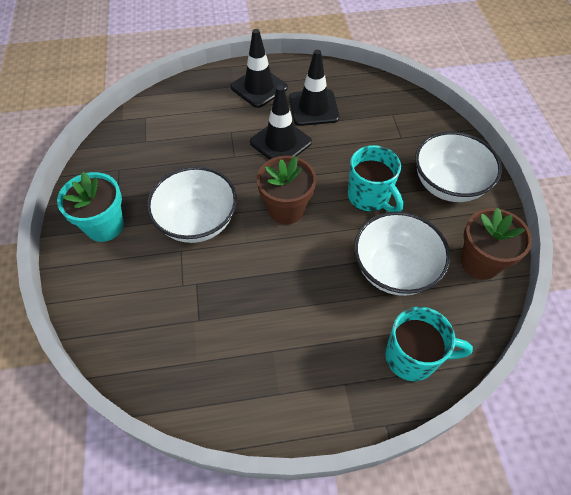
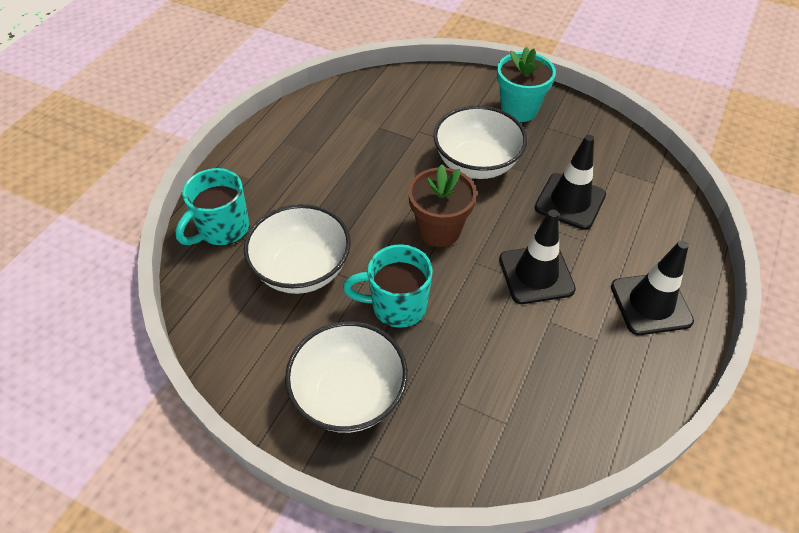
camera: 125 degrees right, 5 degrees down
(313, 108) = (575, 339): black traffic cone -> black traffic cone (570, 201)
(480, 262) = (241, 345): brown flower pot -> none

